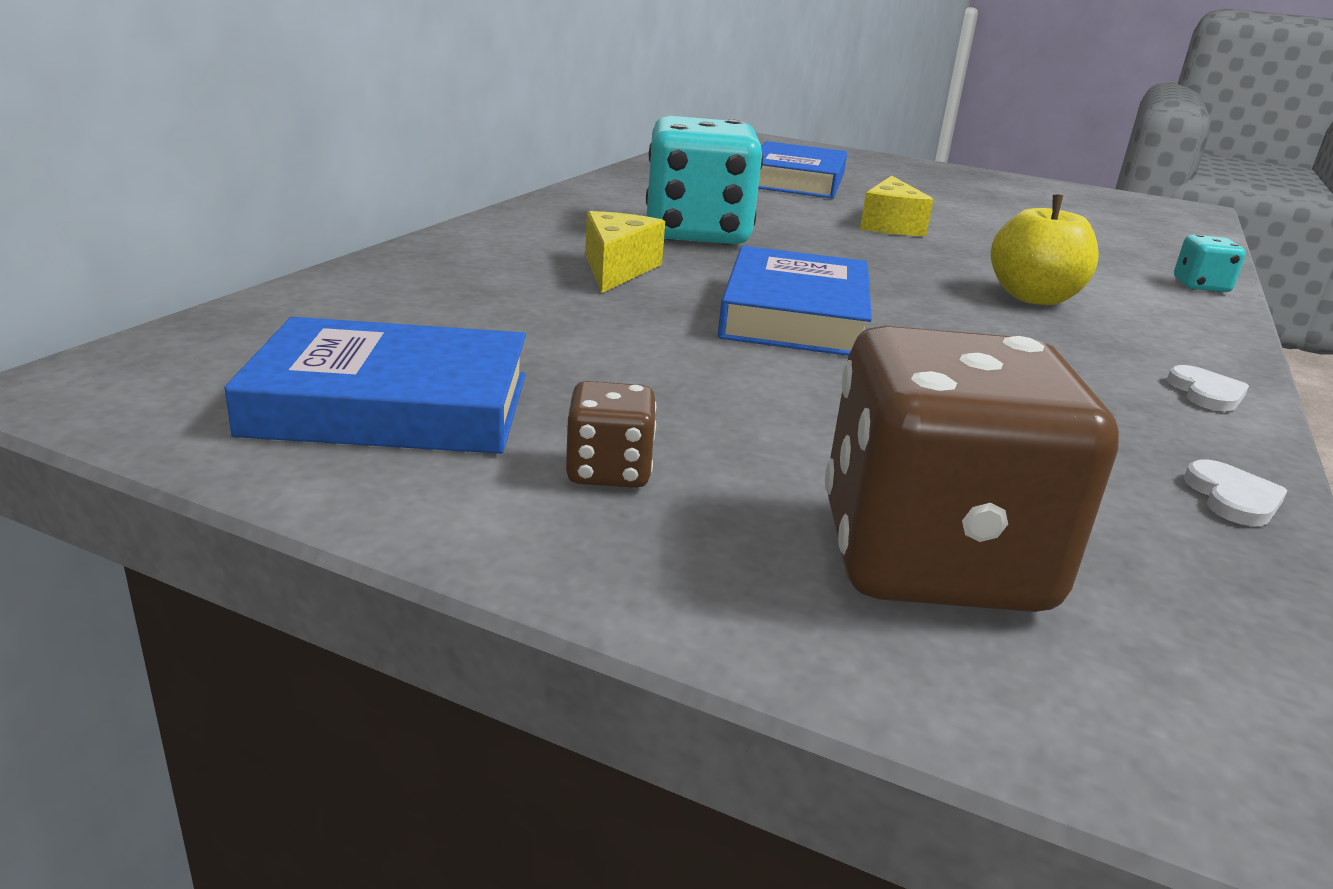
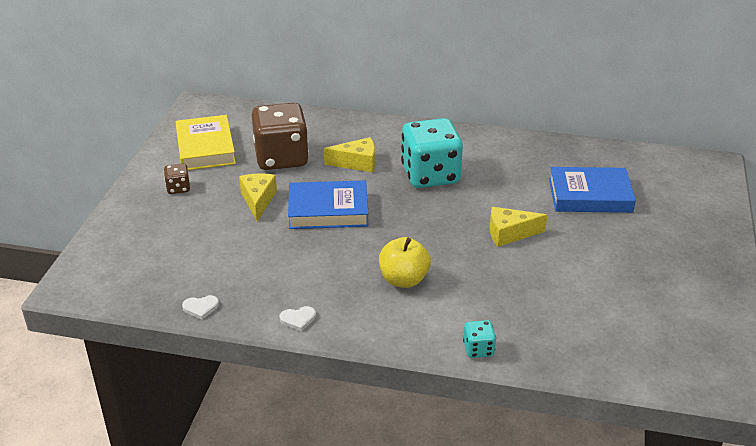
camera: 80 degrees right, 10 degrees up
(391, 404) = (205, 148): blue book -> yellow book
(729, 373) = (258, 201): none -> yellow cheese
(932, 559) = (147, 243): brown dice -> brown dice (281, 158)

